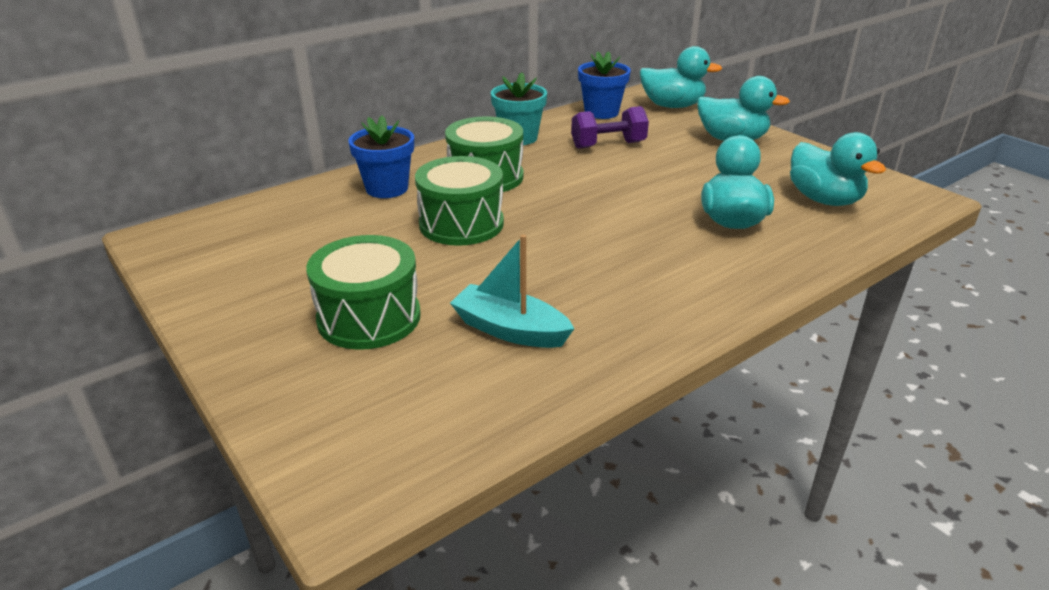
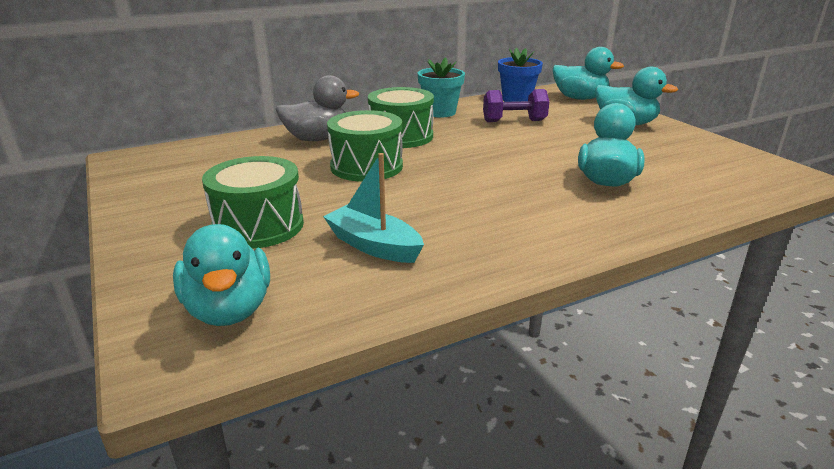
camera: 10 degrees right, 5 degrees down
(387, 188) = (317, 139): blue flower pot -> grey duck
(824, 200) = (699, 171): turquoise duck -> turquoise duck (229, 309)

